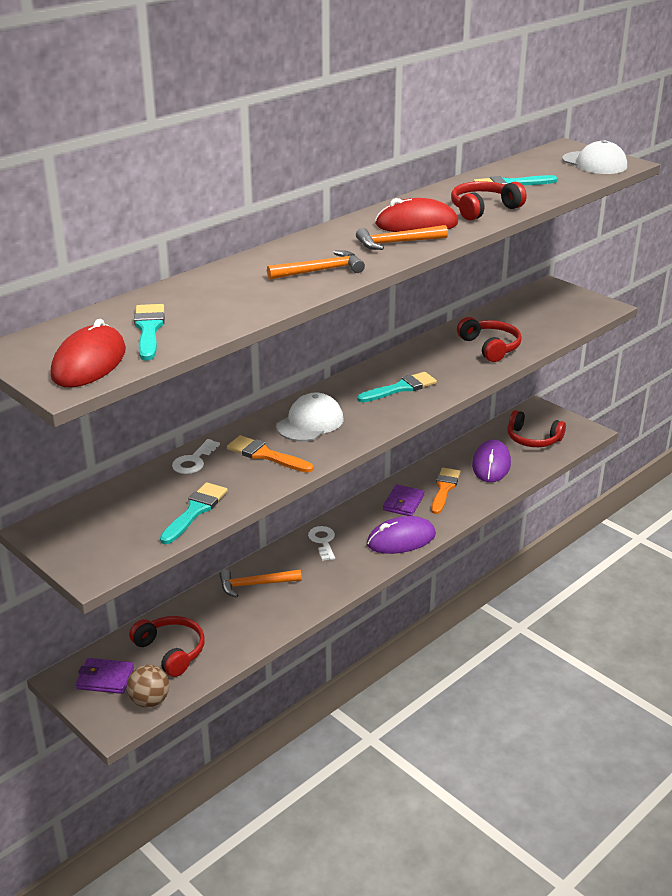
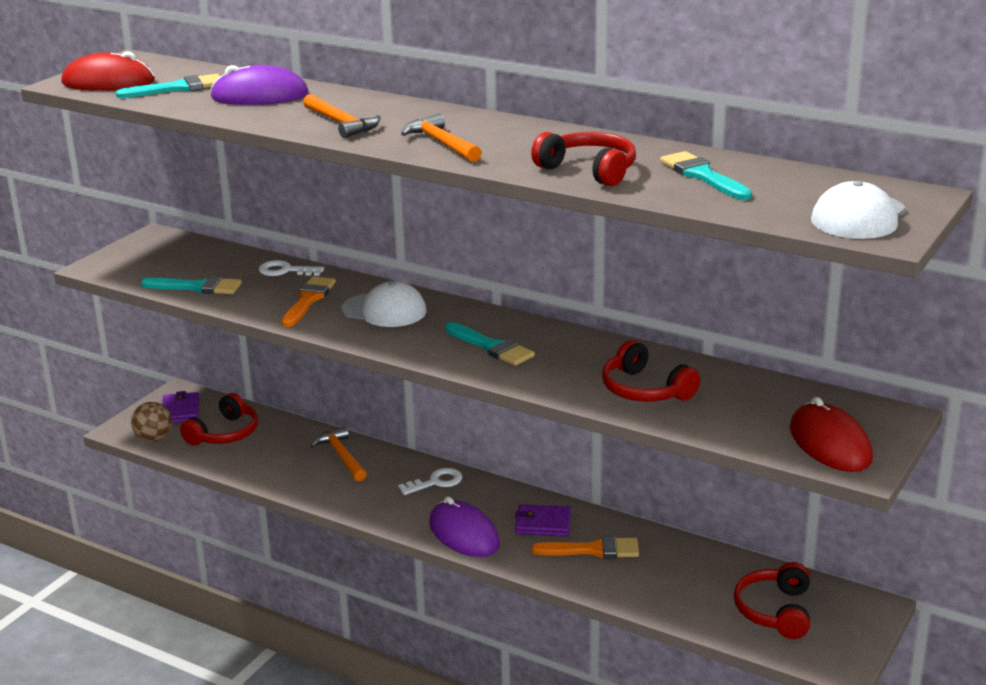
camera: 75 degrees right, 5 degrees down
(416, 224) = (508, 145): red mouse -> red mouse (830, 444)
(490, 347) = (644, 390): red headphones -> red headphones turned 90 degrees clockwise
(491, 464) = (678, 581): purple mouse -> purple mouse (259, 96)

